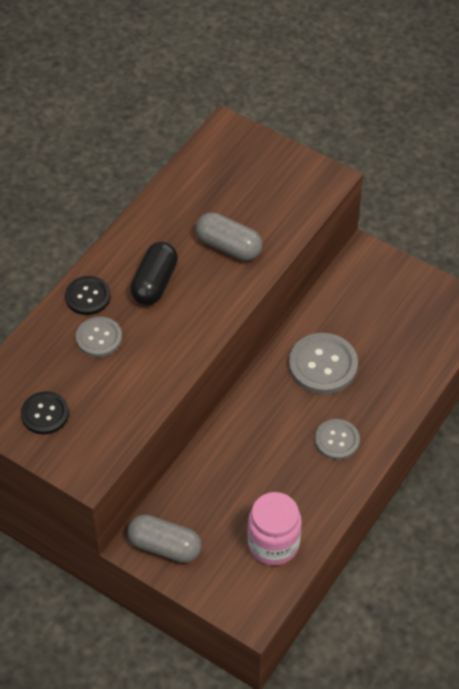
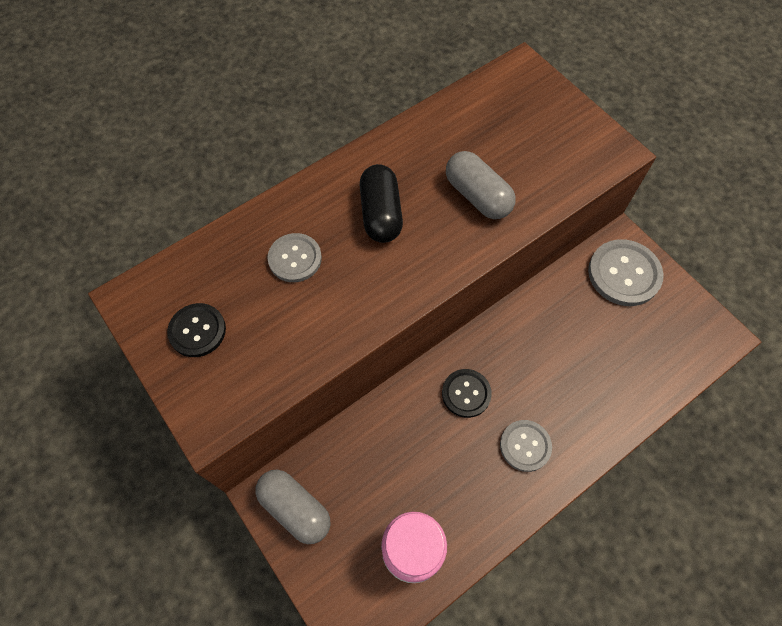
camera: 20 degrees right, 10 degrees up
(88, 296) = (304, 207): black button -> black button (466, 393)
(155, 283) = (381, 214): black capsule -> black capsule turned 45 degrees counterclockwise
(323, 365) = (539, 351): grey button -> grey button (624, 274)

